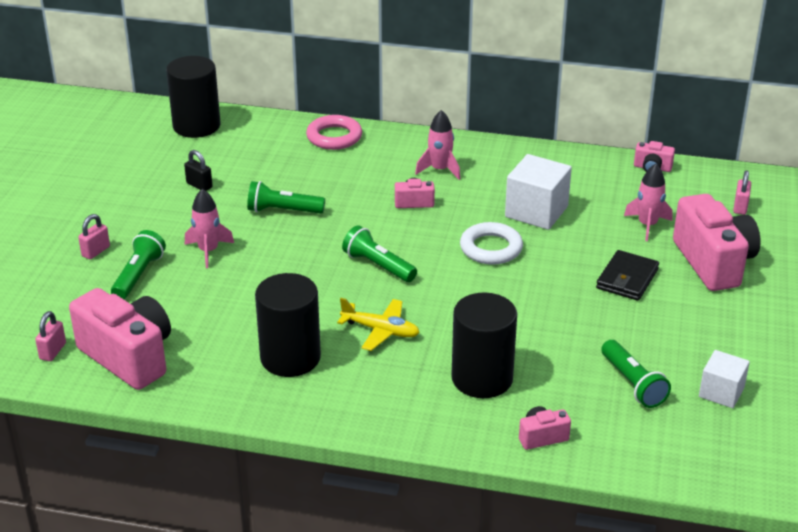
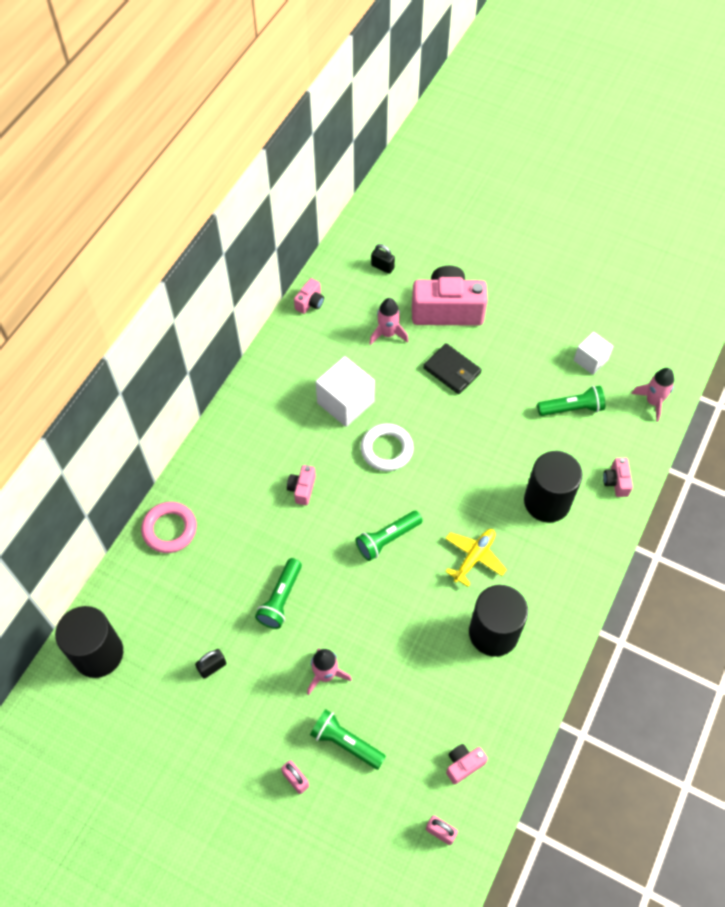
camera: 75 degrees left, 25 degrees up
(128, 357) = (463, 765): pink camera -> pink camera, size x0.45
(440, 170) = (258, 456): pink rocket -> pink rocket (653, 402)
(740, 207) = (382, 267): pink padlock -> black padlock

